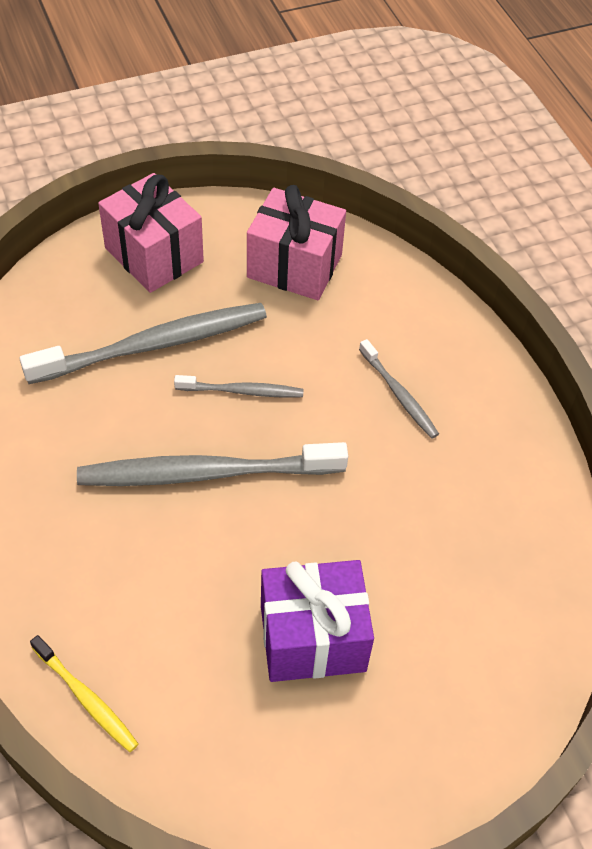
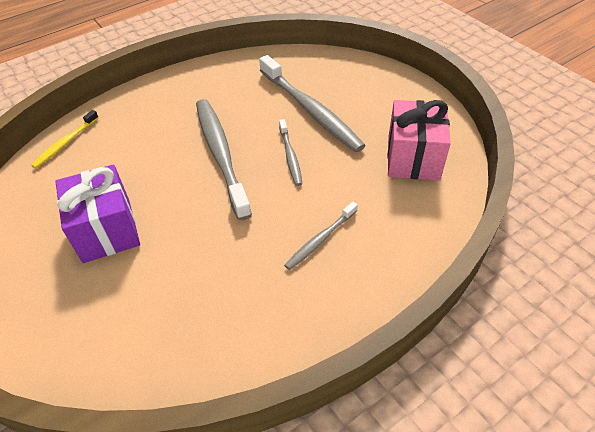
camera: 80 degrees right, 5 degrees down
(154, 255) = (383, 93): pink gift -> none

